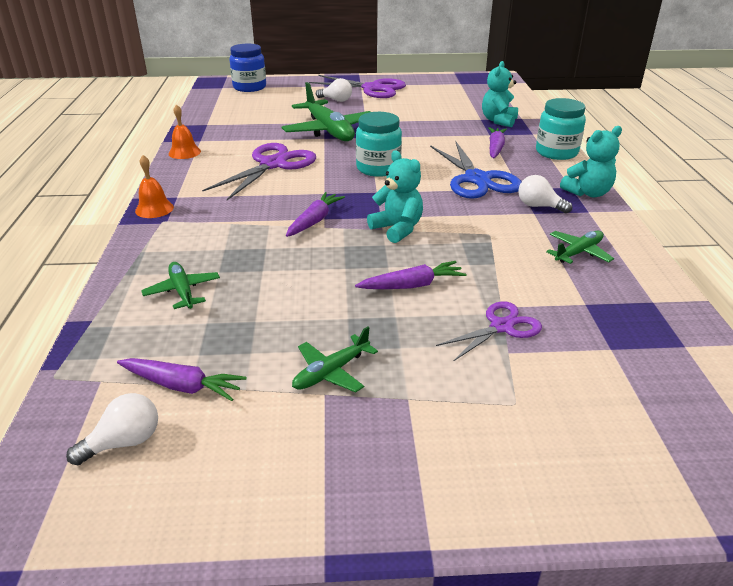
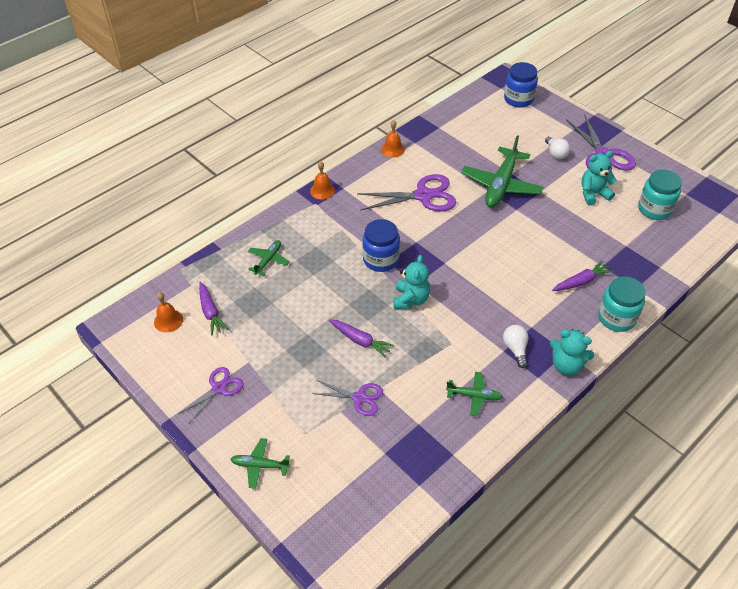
camera: 50 degrees right, 15 degrees up
(124, 442) = (168, 320): white light bulb -> orange bell
(314, 221) = (381, 260): purple carrot -> blue jar
(331, 372) = (264, 354): green plane -> green plane (260, 465)
(336, 452) = (219, 388): none -> purple scissors
(378, 168) = (475, 244): turquoise jar -> turquoise jar (654, 209)
(477, 179) = (518, 299): blue scissors -> none
(498, 121) = (635, 257): turquoise teddy bear -> turquoise teddy bear (593, 194)

